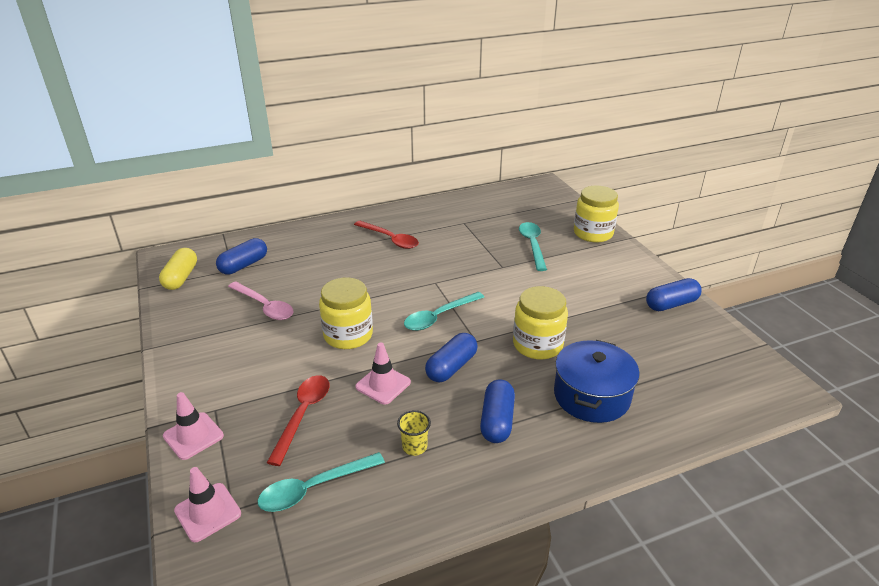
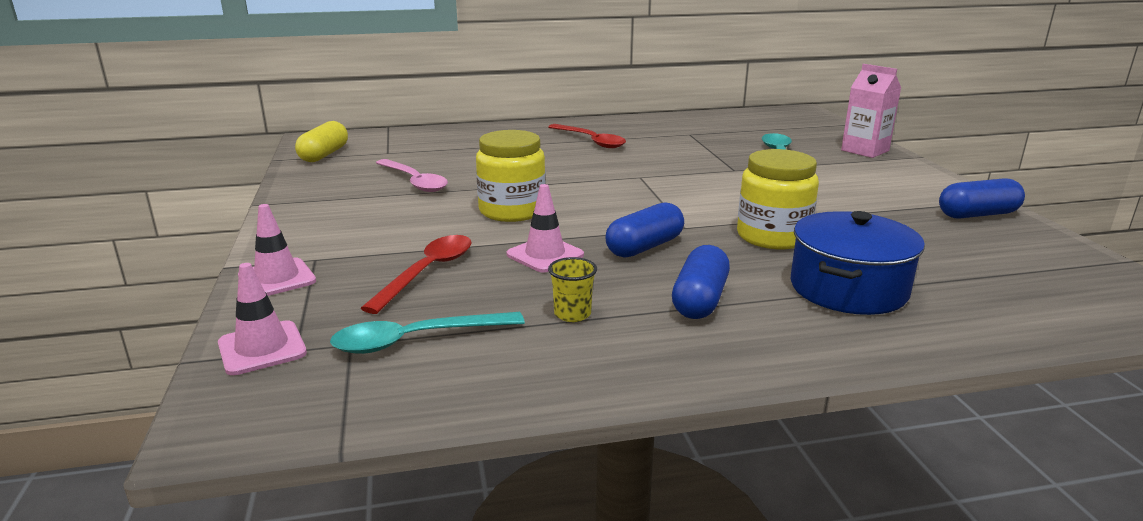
camera: 10 degrees right, 10 degrees down
(244, 265) = (402, 150): blue capsule -> none
(439, 317) = (638, 204): turquoise spoon -> none
(593, 233) = (865, 150): yellow jar -> pink carton

